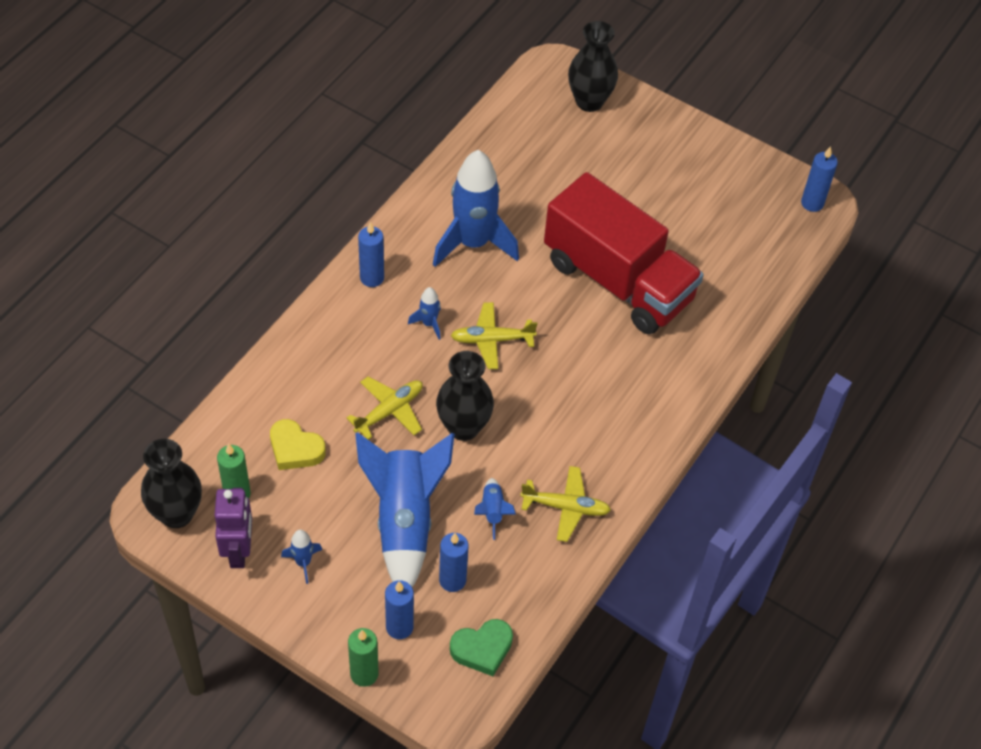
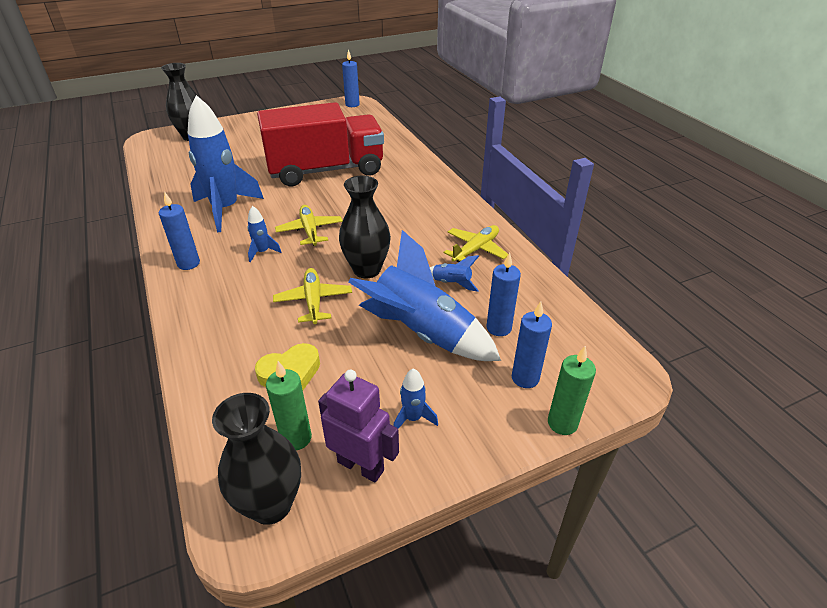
camera: 55 degrees left, 15 degrees down
(482, 649) = (574, 336): green heart -> none
(491, 340) = (310, 230): yellow plane -> yellow plane turned 135 degrees clockwise

